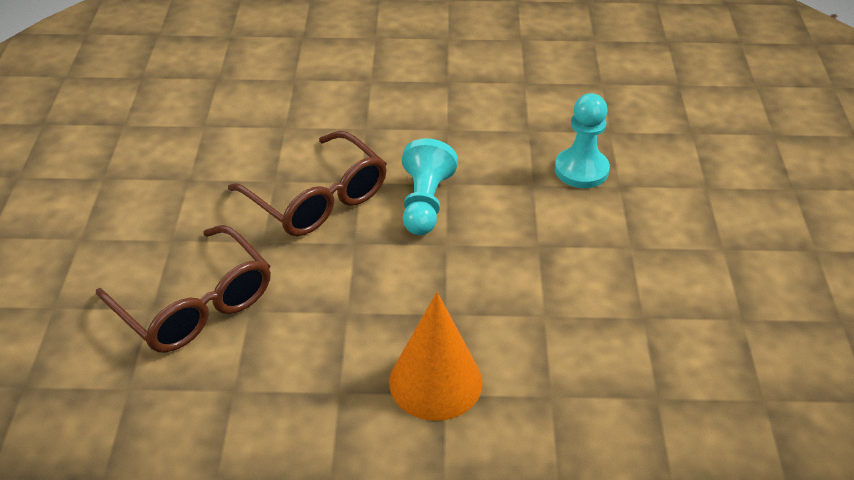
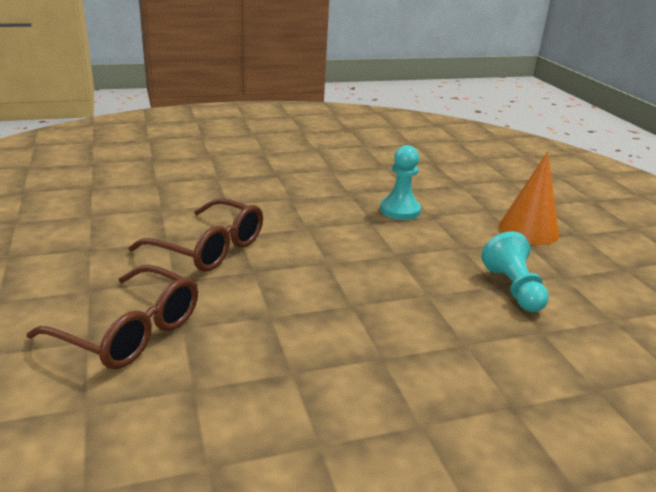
camera: 20 degrees left, 15 degrees down
(425, 203) = (297, 241): turquoise pawn -> turquoise pawn (513, 289)
(435, 381) = (370, 350): orange cone -> orange cone (528, 230)

